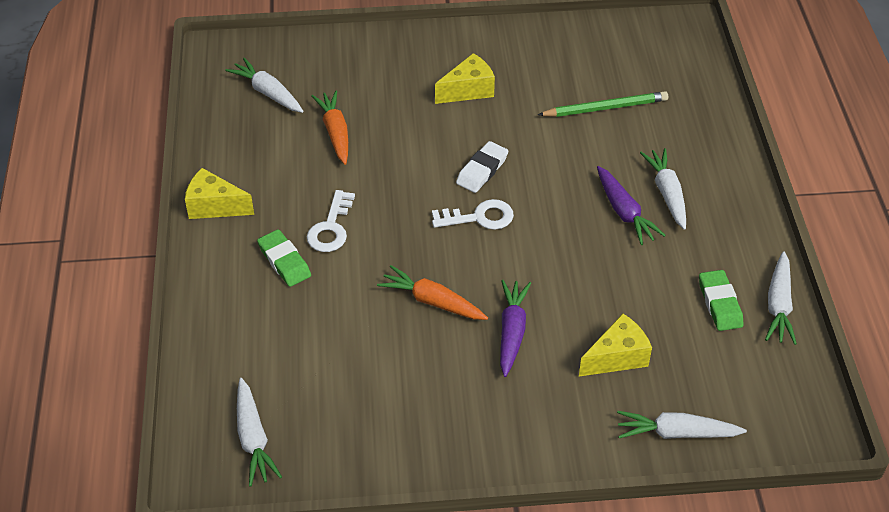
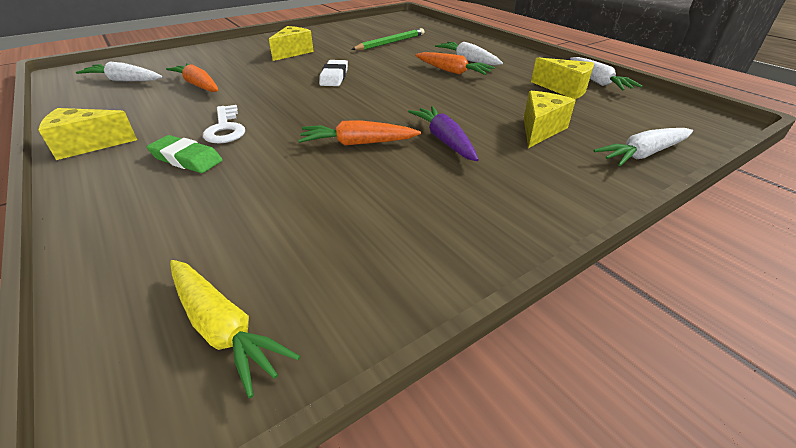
camera: 30 degrees left, 10 degrees down
(253, 438) = (223, 328): white carrot -> yellow carrot
(479, 217) = (353, 95): white key -> none
(624, 212) = (452, 71): purple carrot -> orange carrot
(719, 303) = (564, 89): green eraser -> yellow cheese

